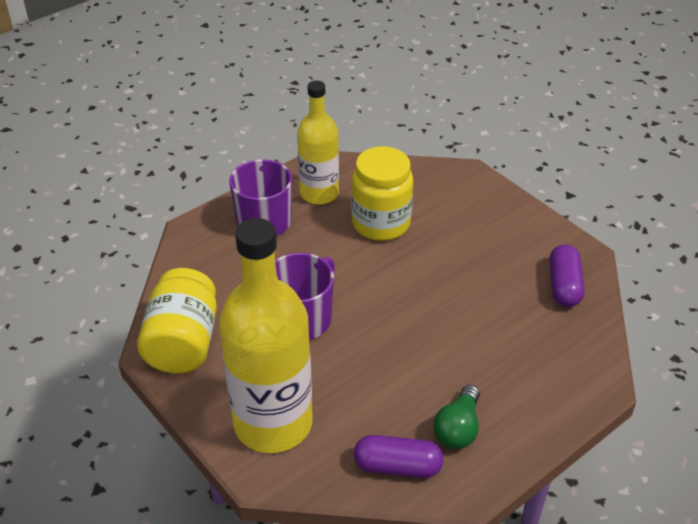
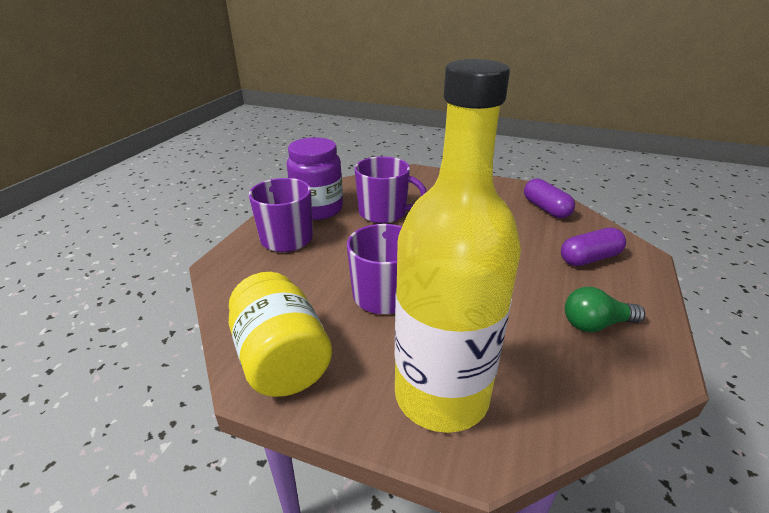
camera: 30 degrees left, 10 degrees down
(319, 193) = (318, 209): yellow bottle -> purple jar
(381, 223) = (384, 213): yellow jar -> purple mug
(397, 466) = (590, 379): purple capsule -> purple capsule (589, 258)
(458, 428) = (596, 324): green light bulb -> green light bulb turned 90 degrees clockwise

